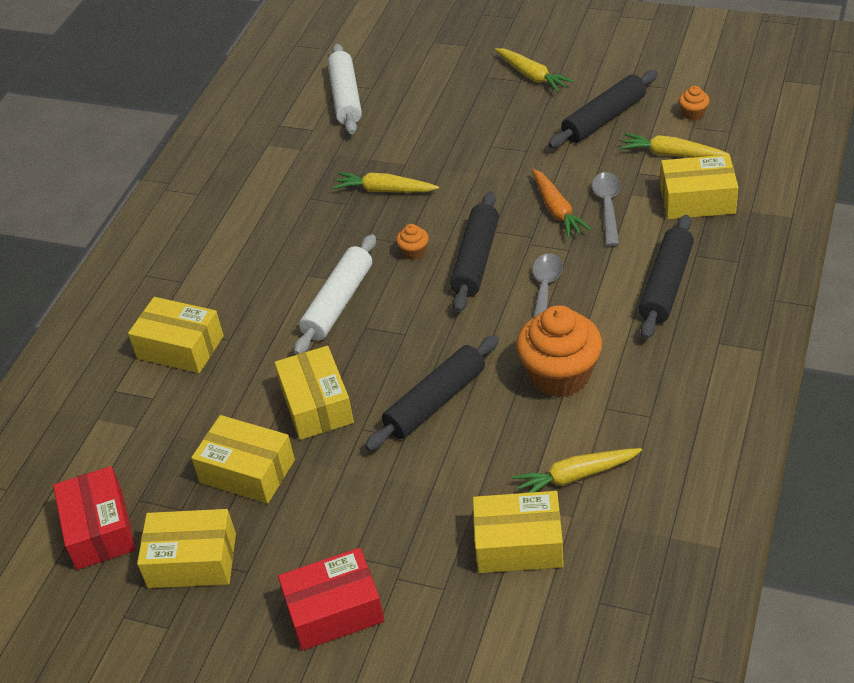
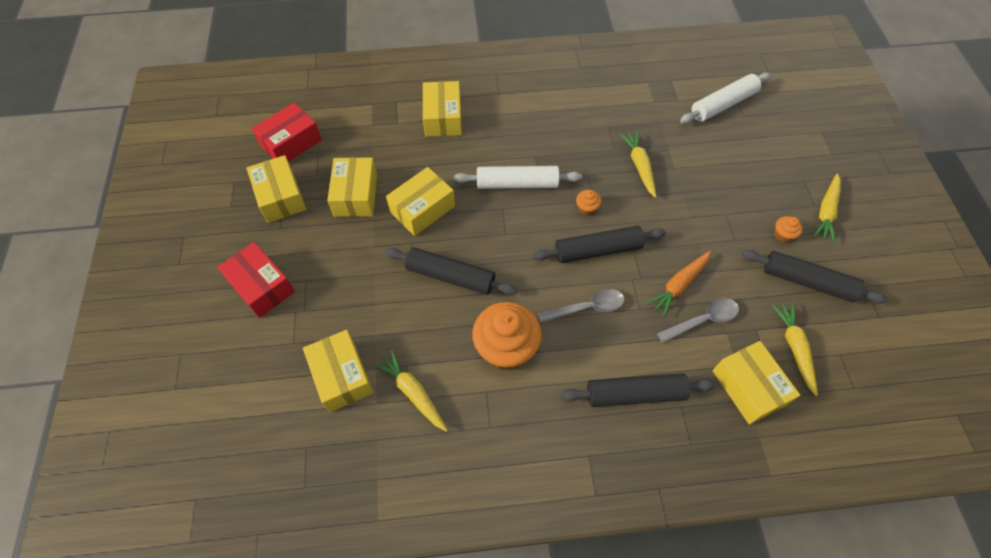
camera: 60 degrees right, 15 degrees up
(693, 114) = (858, 349): orange cupcake -> orange cupcake (783, 235)

